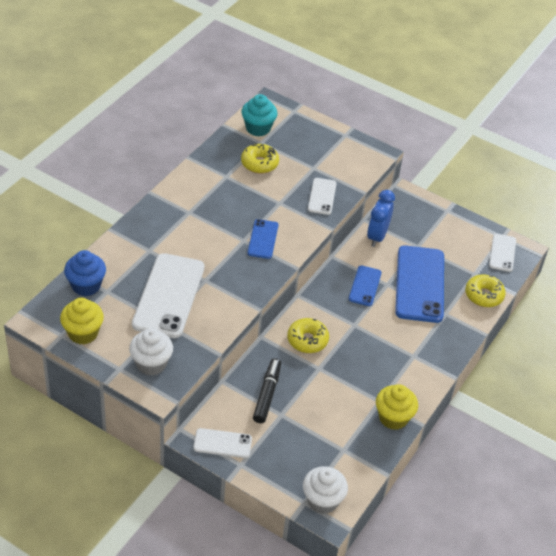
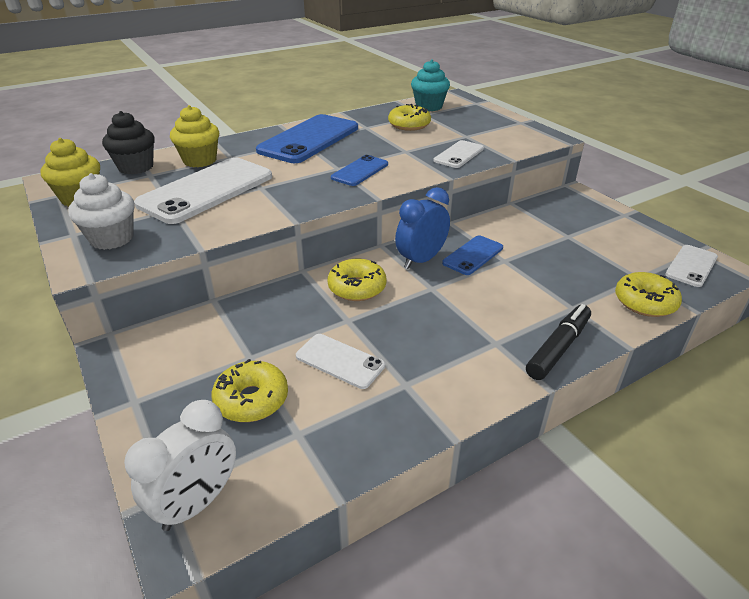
camera: 30 degrees right, 10 degrees down
(86, 286) = (136, 167): blue cupcake -> black cupcake
(222, 443) = (140, 366): white phone -> white phone (340, 361)
(267, 394) = (253, 329): black marker -> black marker (558, 348)
(304, 440) = (251, 399): none -> yellow donut
(322, 500) = (197, 503): white cupcake -> white clock
(377, 236) = (518, 218): blue clock -> blue clock (421, 260)
(393, 418) = (411, 414): yellow cupcake -> yellow cupcake (200, 160)
(420, 284) = (550, 270): blue phone -> blue phone (309, 139)

